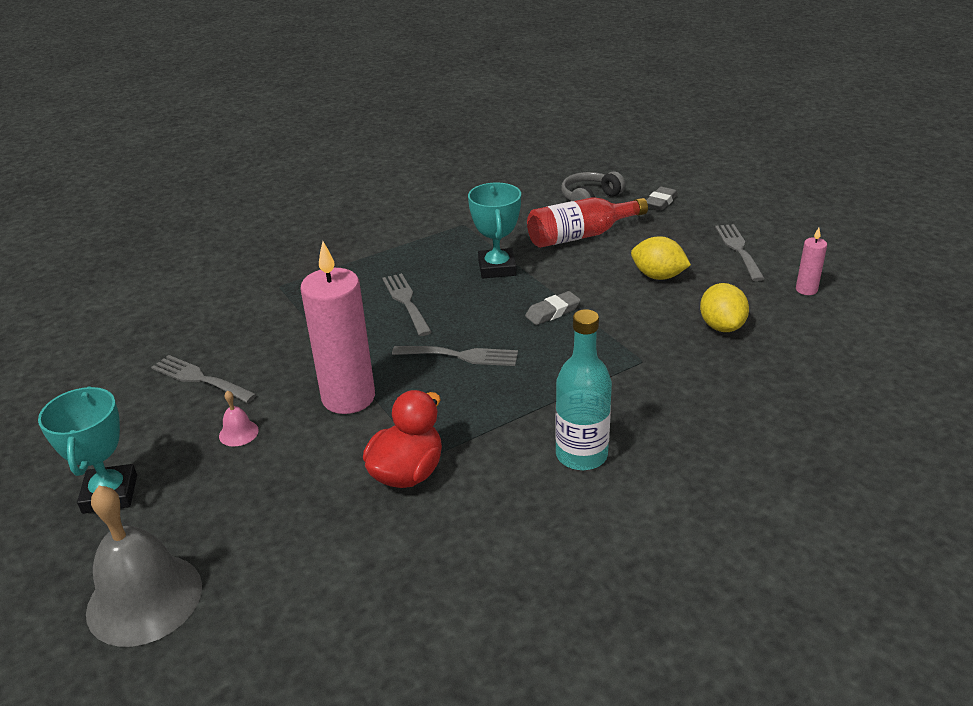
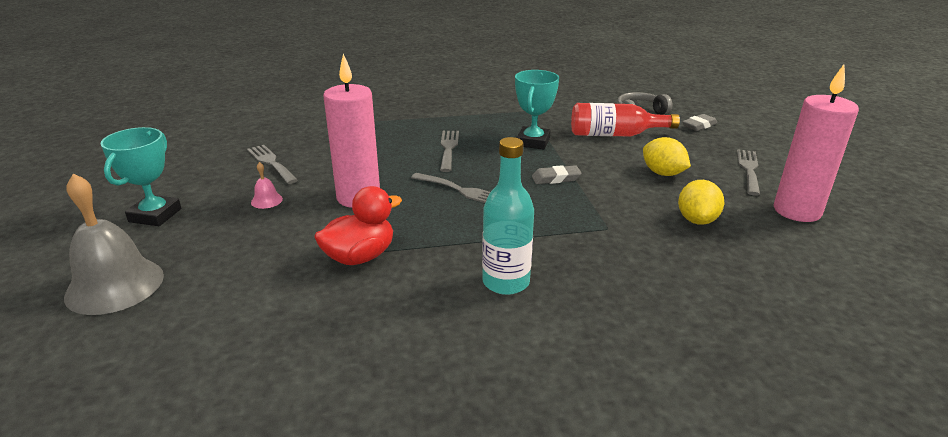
camera: 20 degrees right, 5 degrees down
(806, 290) = (797, 211): pink candle -> pink candle, size x2.22

